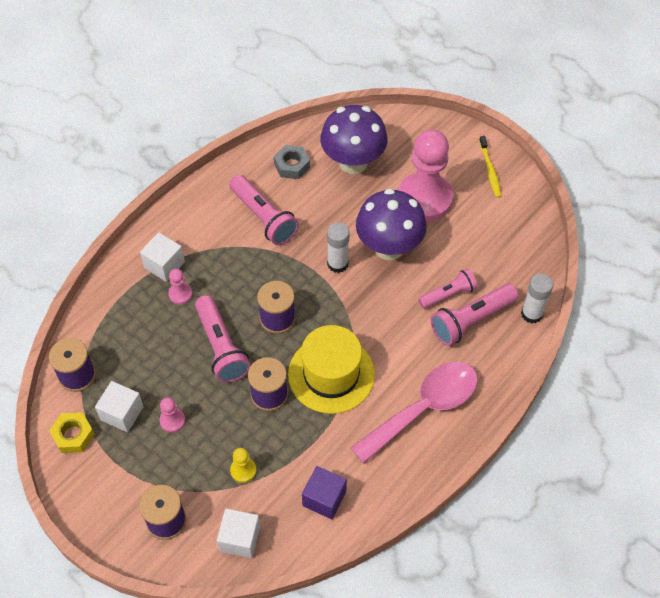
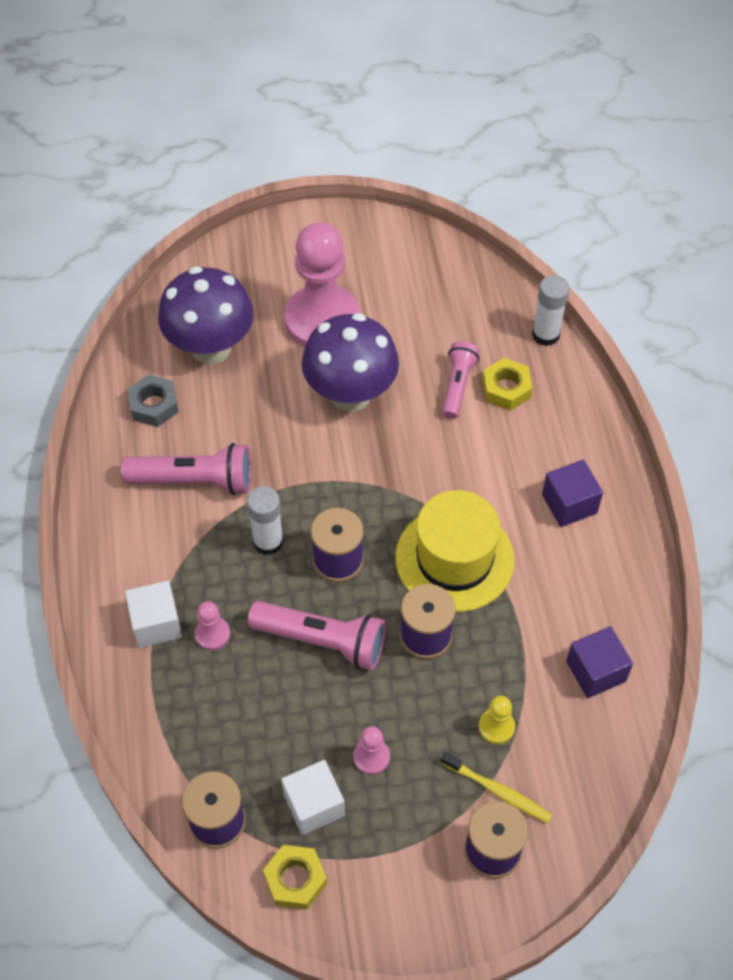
camera: 50 degrees left, 0 degrees up
(240, 538) = (576, 788): white cube -> none
(337, 264) = (324, 455): white glue stick -> white glue stick (268, 542)
(424, 408) = (569, 504): pink spoon -> purple cube
(471, 320) = (506, 389): pink flashlight -> yellow nut
(490, 170) = (346, 241): yellow toothbrush -> yellow toothbrush (498, 791)

